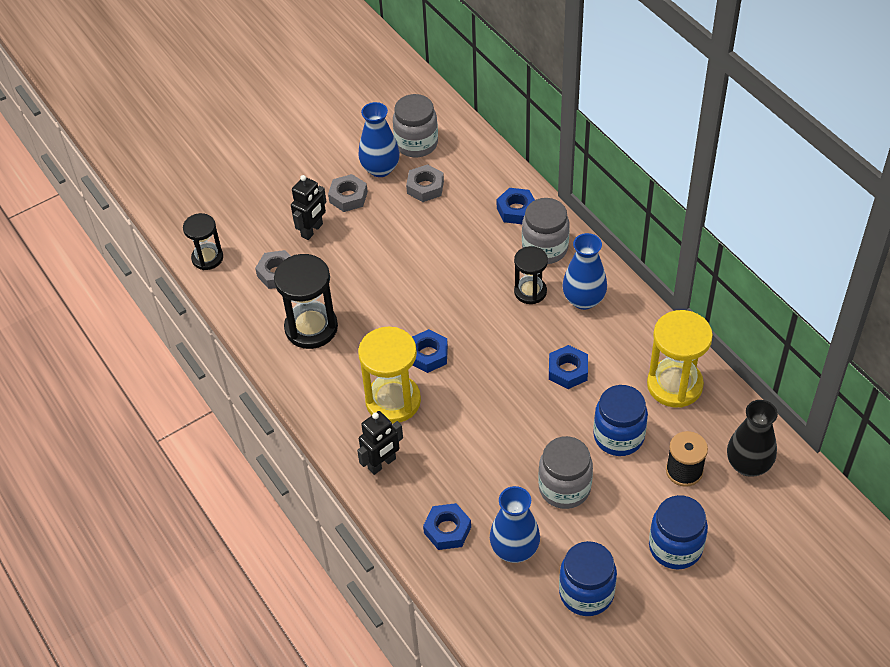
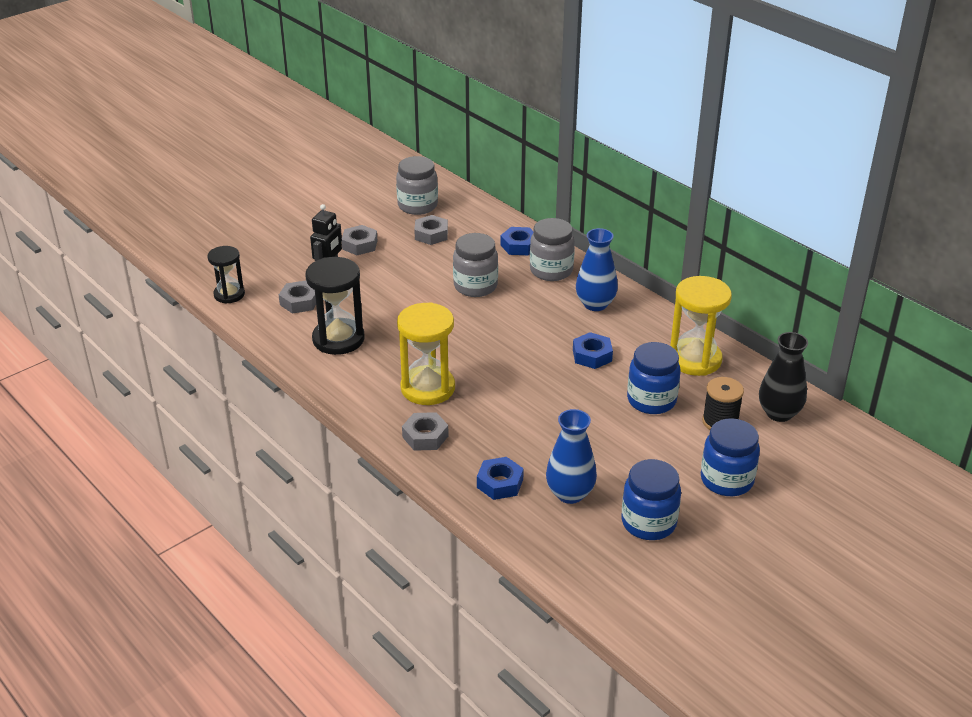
camera: 10 degrees left, 15 degrees down
(380, 169) = (387, 224): blue vase -> none
(382, 464) = (425, 436): black robot -> grey nut
(428, 355) = (456, 352): blue nut -> none
(530, 291) = (544, 301): black hourglass -> none
(564, 488) = (608, 442): grey jar -> grey jar (475, 286)

